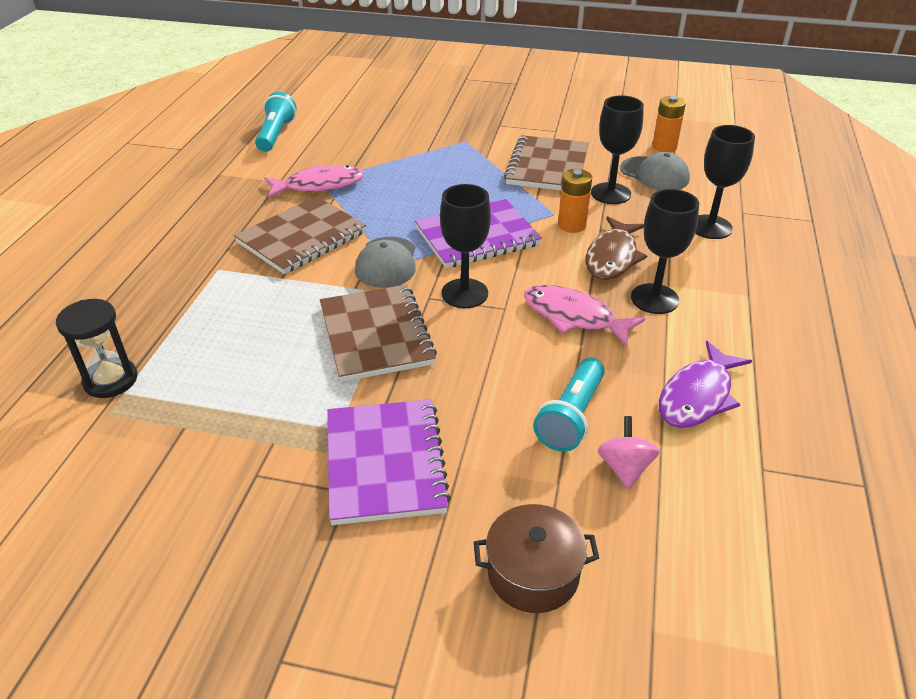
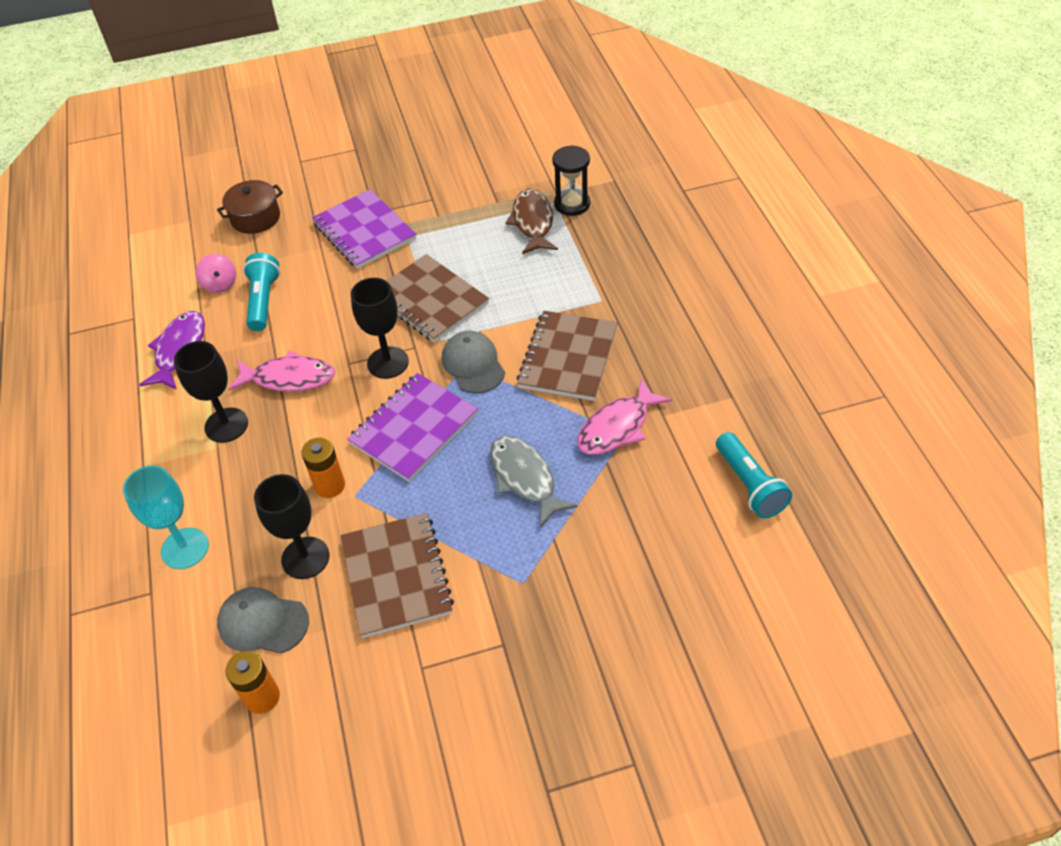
camera: 155 degrees right, 10 degrees up
(416, 182) = (525, 478): none -> grey fish
(612, 257) = (276, 458): brown fish -> brown fish (533, 222)
(710, 227) = (185, 548): black goblet -> turquoise goblet

